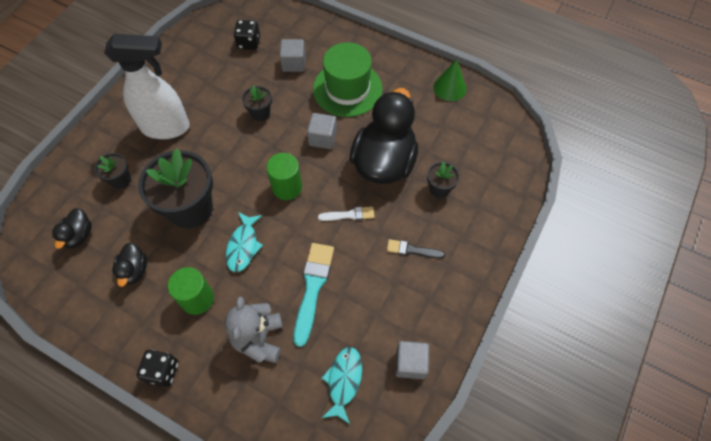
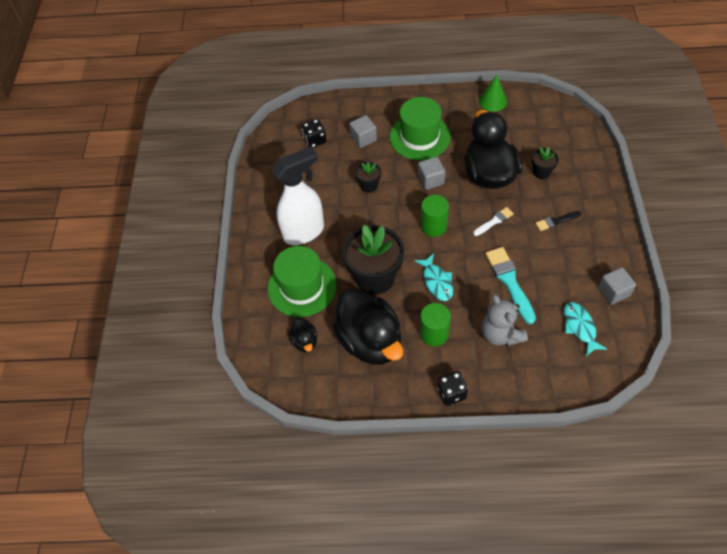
camera: 25 degrees left, 5 degrees down
(120, 180) = (302, 286): black flower pot -> green hat
(134, 270) = (370, 341): black duck -> black duck, size x2.24

